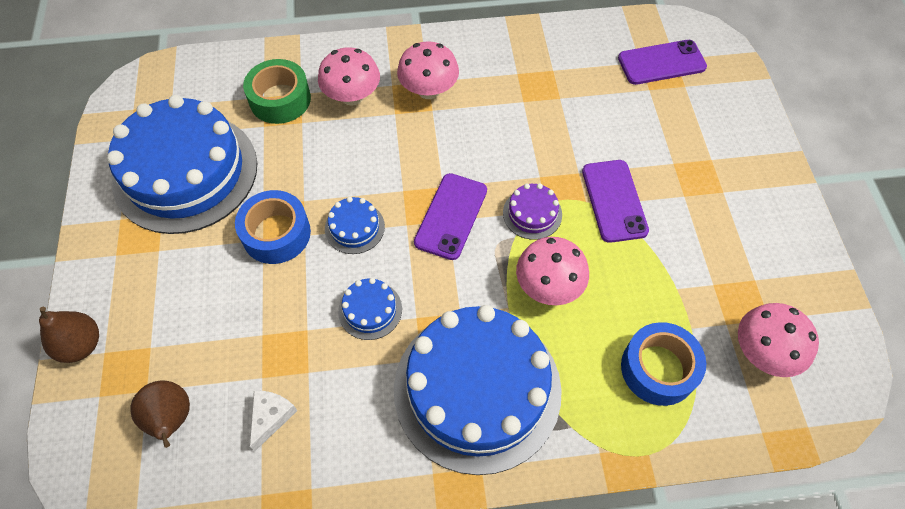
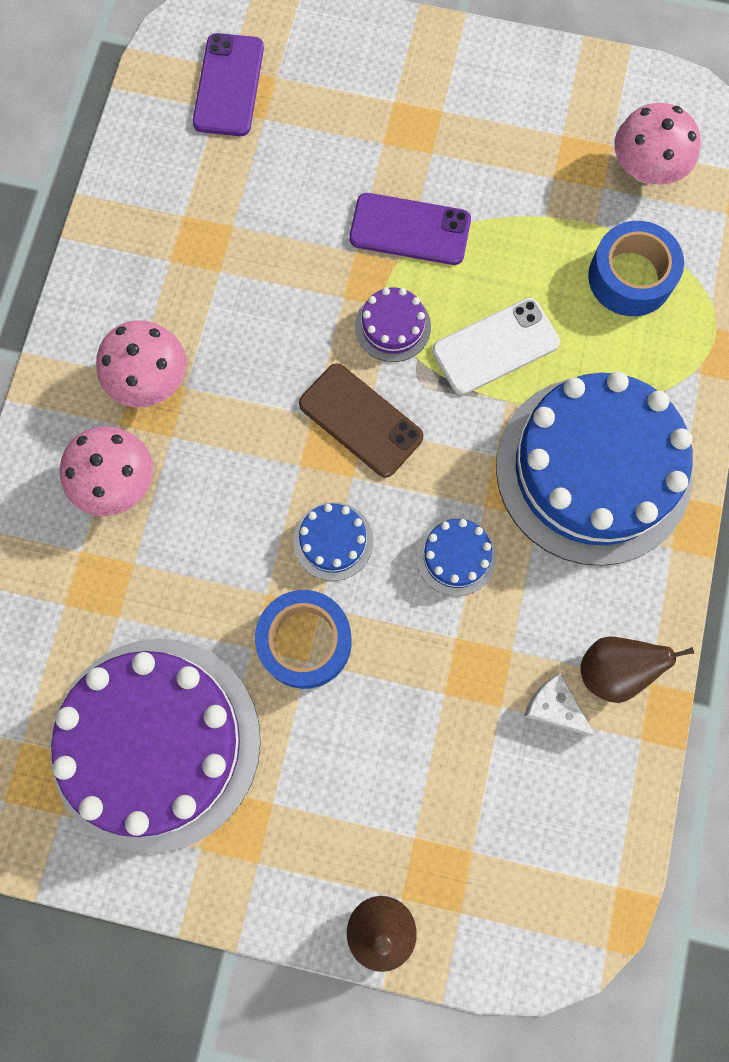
camera: 70 degrees left, 15 degrees up
(171, 419) = (520, 826): brown pear -> brown pear (613, 670)
(185, 172) = (156, 743): blue cake -> purple cake
(280, 99) = (79, 582): green tape -> none
(451, 216) = (360, 420): purple phone -> brown phone
(548, 286) = (495, 347): pink mushroom -> white phone

